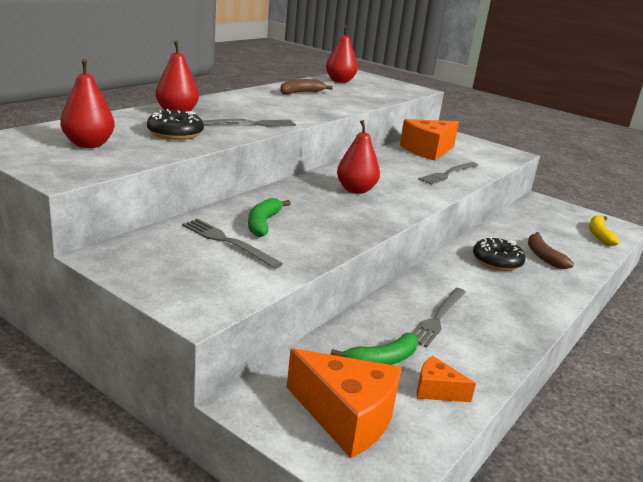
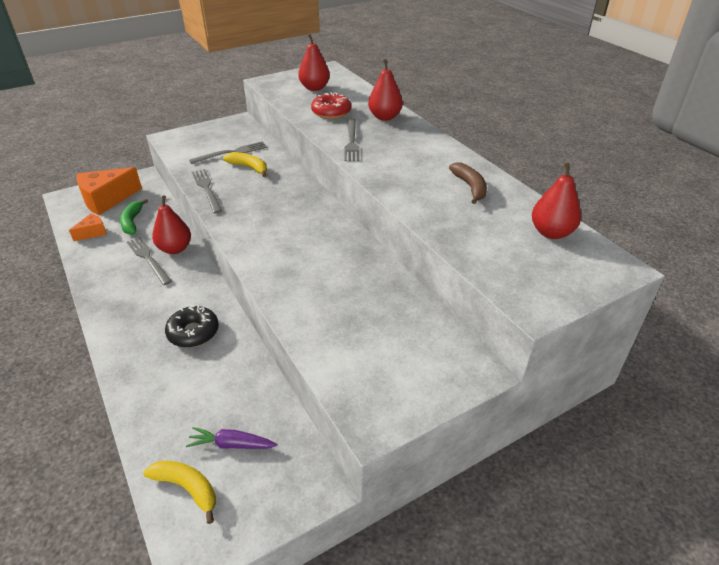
camera: 115 degrees right, 15 degrees up
(175, 133) = (331, 112): black donut -> red donut
(263, 223) = (249, 168): green banana -> yellow banana
(356, 190) = (288, 221): red pear -> red pear (175, 249)
(428, 150) = (392, 315): orange cheese -> none
(448, 174) = (308, 301): grey fork -> grey fork (206, 189)
(543, 256) = (178, 379): brown banana -> none
(556, 227) = (232, 444): none -> purple carrot

